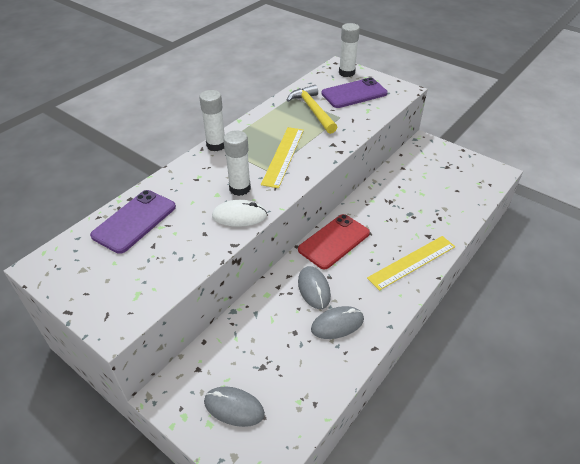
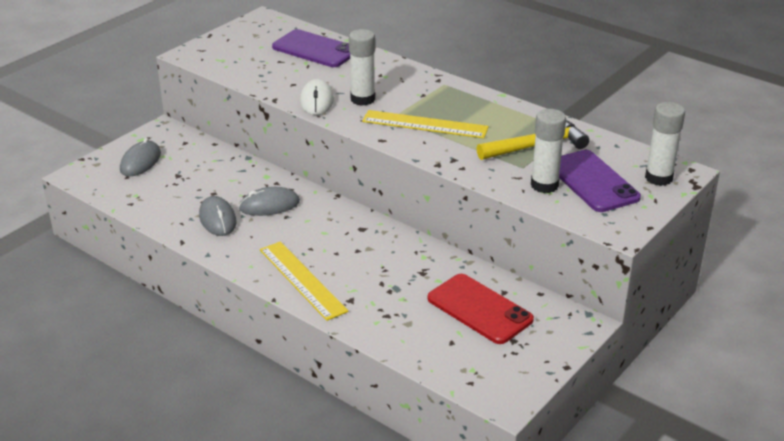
camera: 90 degrees right, 10 degrees down
(216, 145) = (445, 82): white glue stick -> white glue stick (544, 185)
(334, 241) = (343, 221): red phone -> red phone (479, 309)

